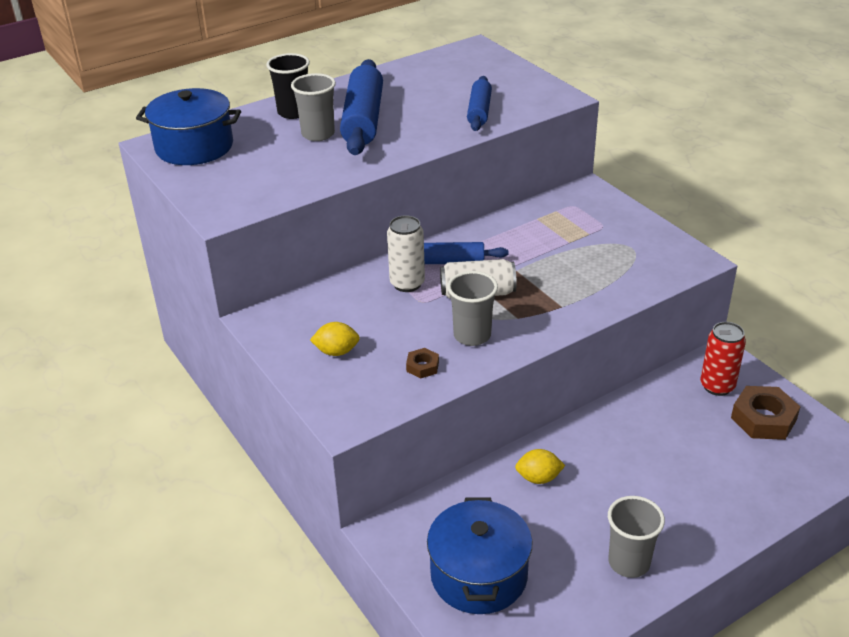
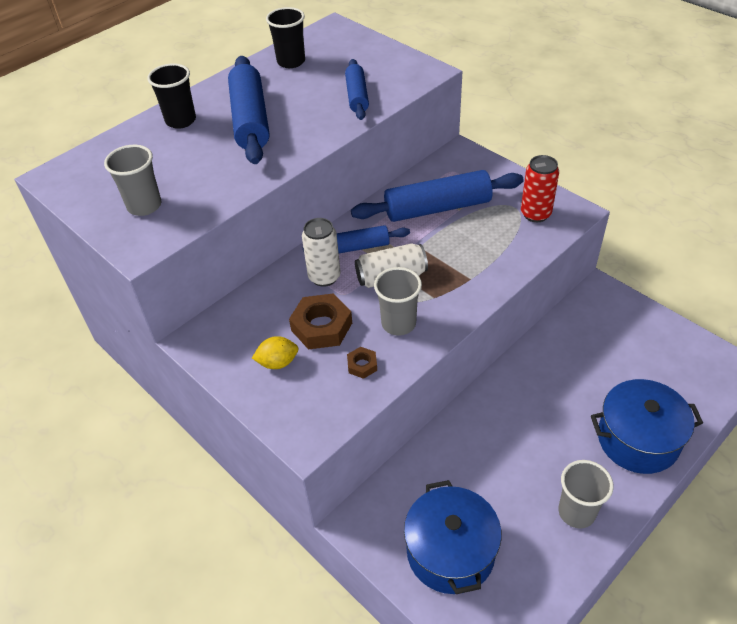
camera: 10 degrees left, 10 degrees up
(194, 147) = (93, 173): blue pot -> blue pot (638, 439)
(318, 134) = (211, 142): grey cup -> grey cup (144, 206)
(421, 73) = (291, 62): none -> black cup
(538, 478) = (477, 440): yellow lemon -> none
(547, 237) = (437, 208): none -> blue rolling pin
(717, 386) = (604, 320): red can -> red can (535, 214)
(763, 419) = (650, 345): brown nut -> brown nut (321, 326)

